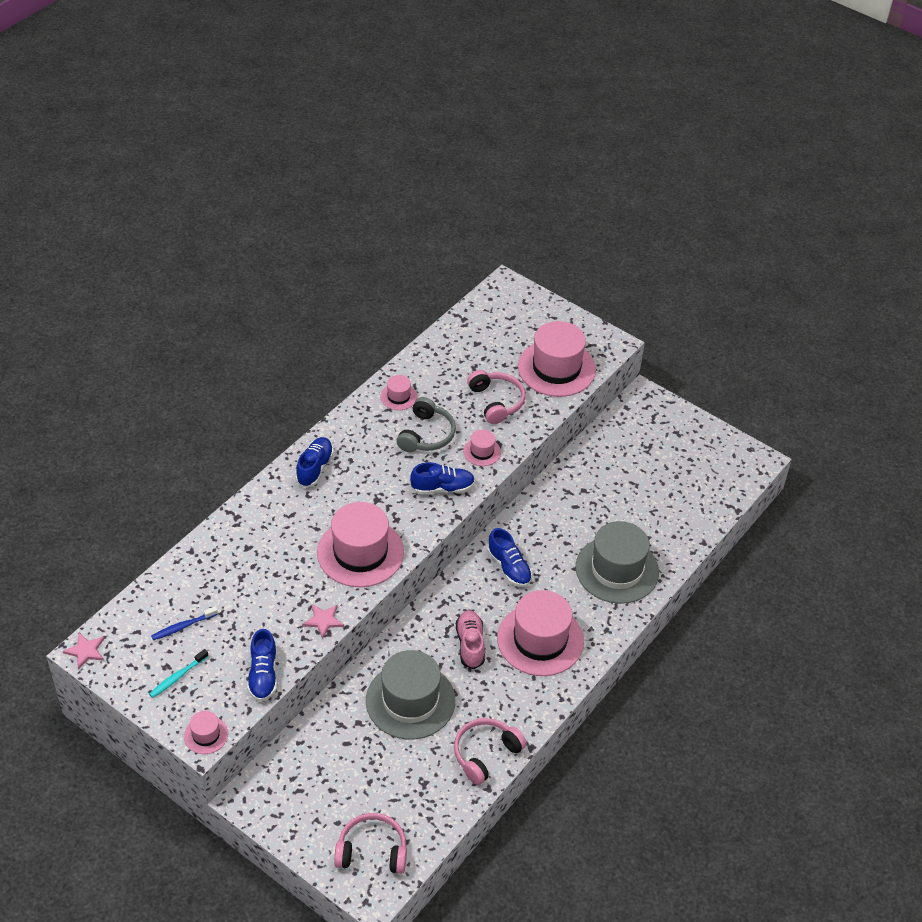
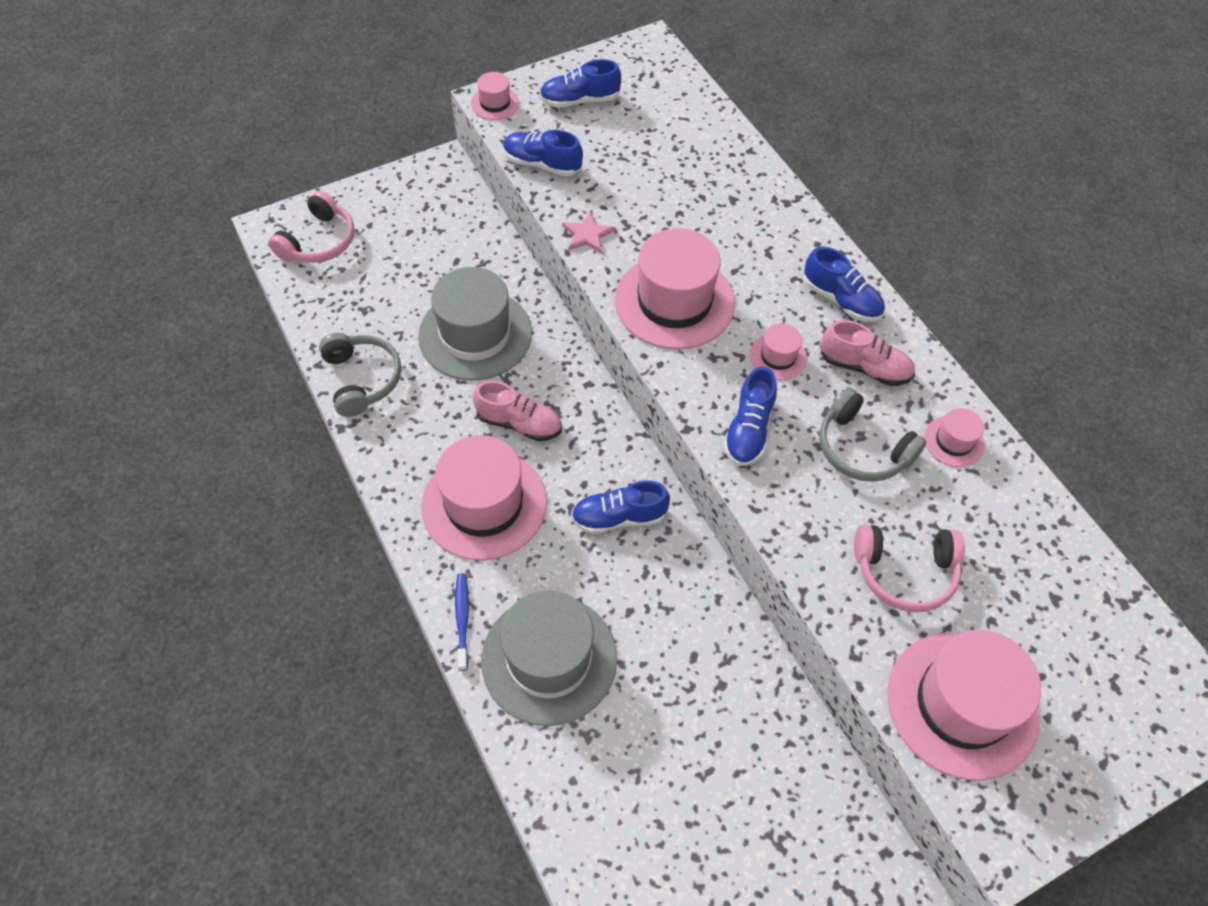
camera: 115 degrees right, 10 degrees up
(85, 651) = (651, 45): pink star -> none
(178, 677) = (579, 100): turquoise toothbrush -> blue shoe
(183, 626) = (644, 119): blue toothbrush -> blue toothbrush (462, 620)
(365, 445) = (864, 367): none -> pink shoe
(482, 452) = (801, 508): pink hat -> pink hat (778, 356)
(485, 754) = (362, 379): pink headphones -> grey headphones

